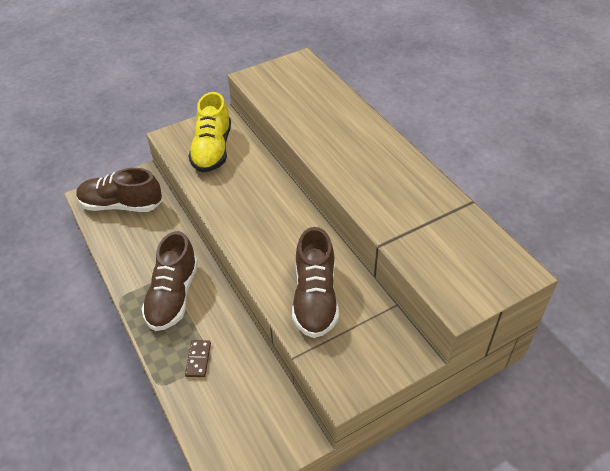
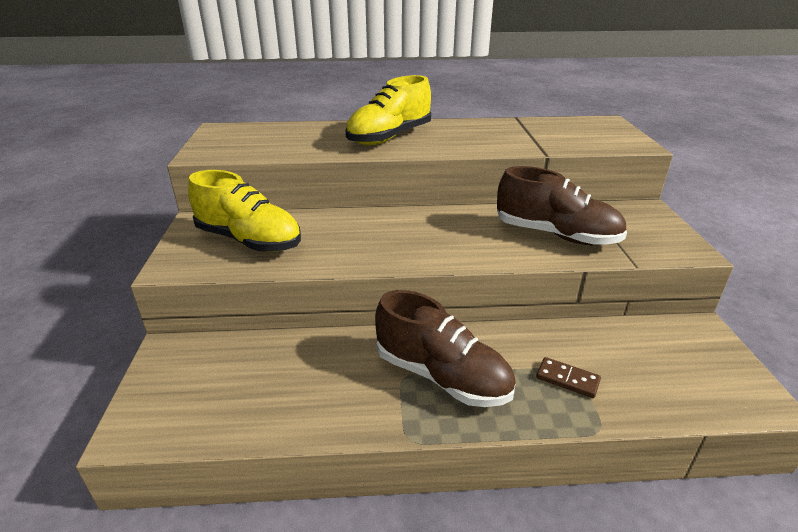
camera: 65 degrees left, 15 degrees down
(121, 205) = (205, 389): brown shoe -> none
(348, 144) = (389, 137): none -> yellow shoe

